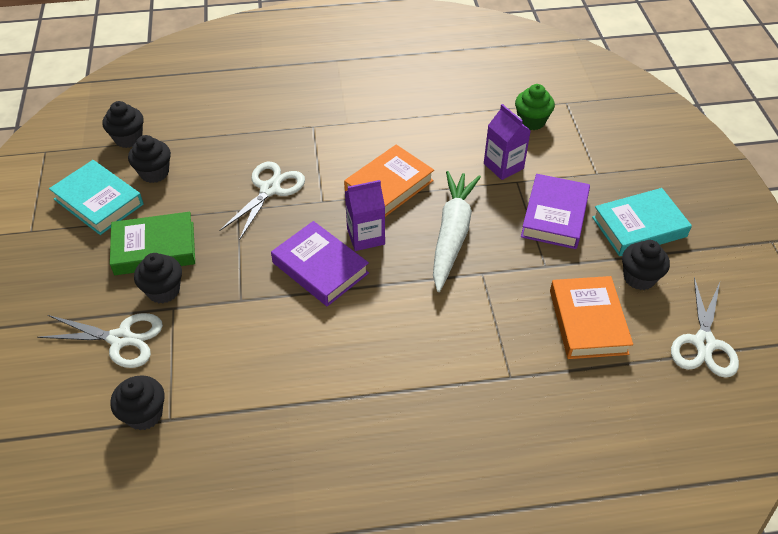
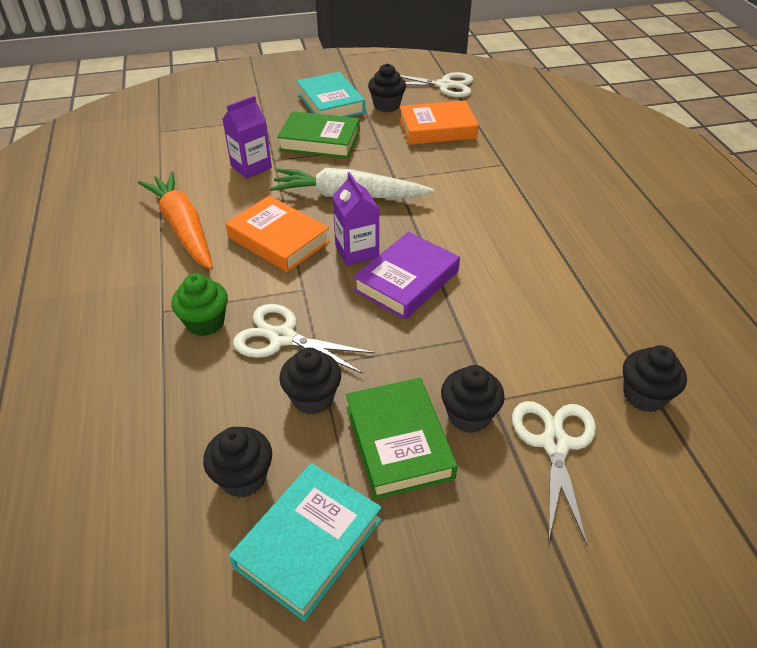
camera: 95 degrees left, 5 degrees down
(128, 138) = (152, 538): black cupcake -> black cupcake (312, 398)
(411, 129) = (183, 228): none -> orange carrot
(531, 121) = (184, 150): green cupcake -> green cupcake (205, 323)
(554, 216) = (320, 141): purple book -> green book

